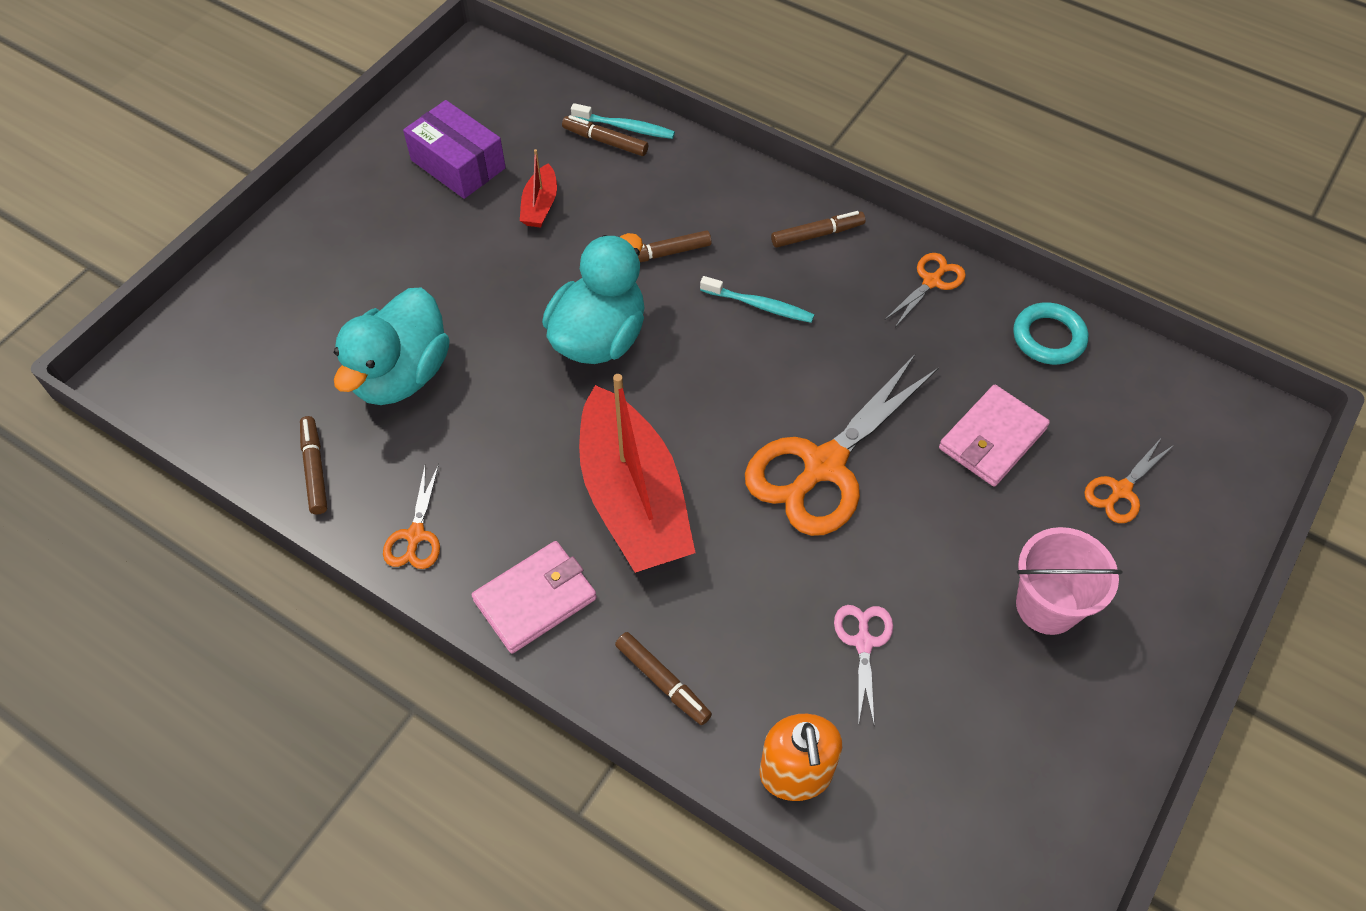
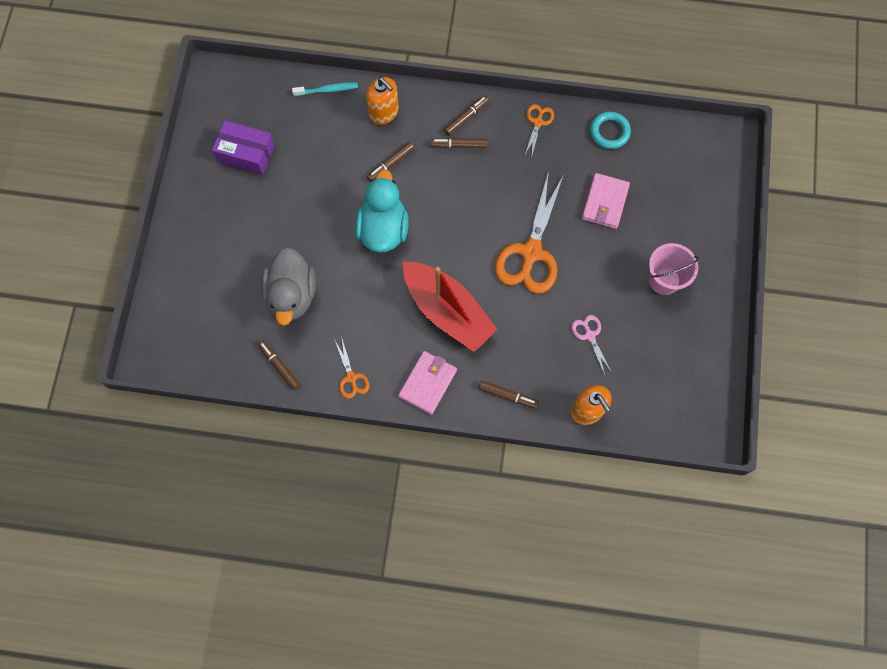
camera: 25 degrees left, 15 degrees up
(401, 375) = (292, 295): turquoise duck -> grey duck
(540, 205) = (307, 161): red boat -> none
(605, 141) = (321, 104): brown marker -> brown marker (458, 145)
(693, 183) = (384, 112): none -> orange soap dispenser
(759, 305) = (456, 174): turquoise toothbrush -> none
(1121, 490) = (675, 204): orange scissors -> none

